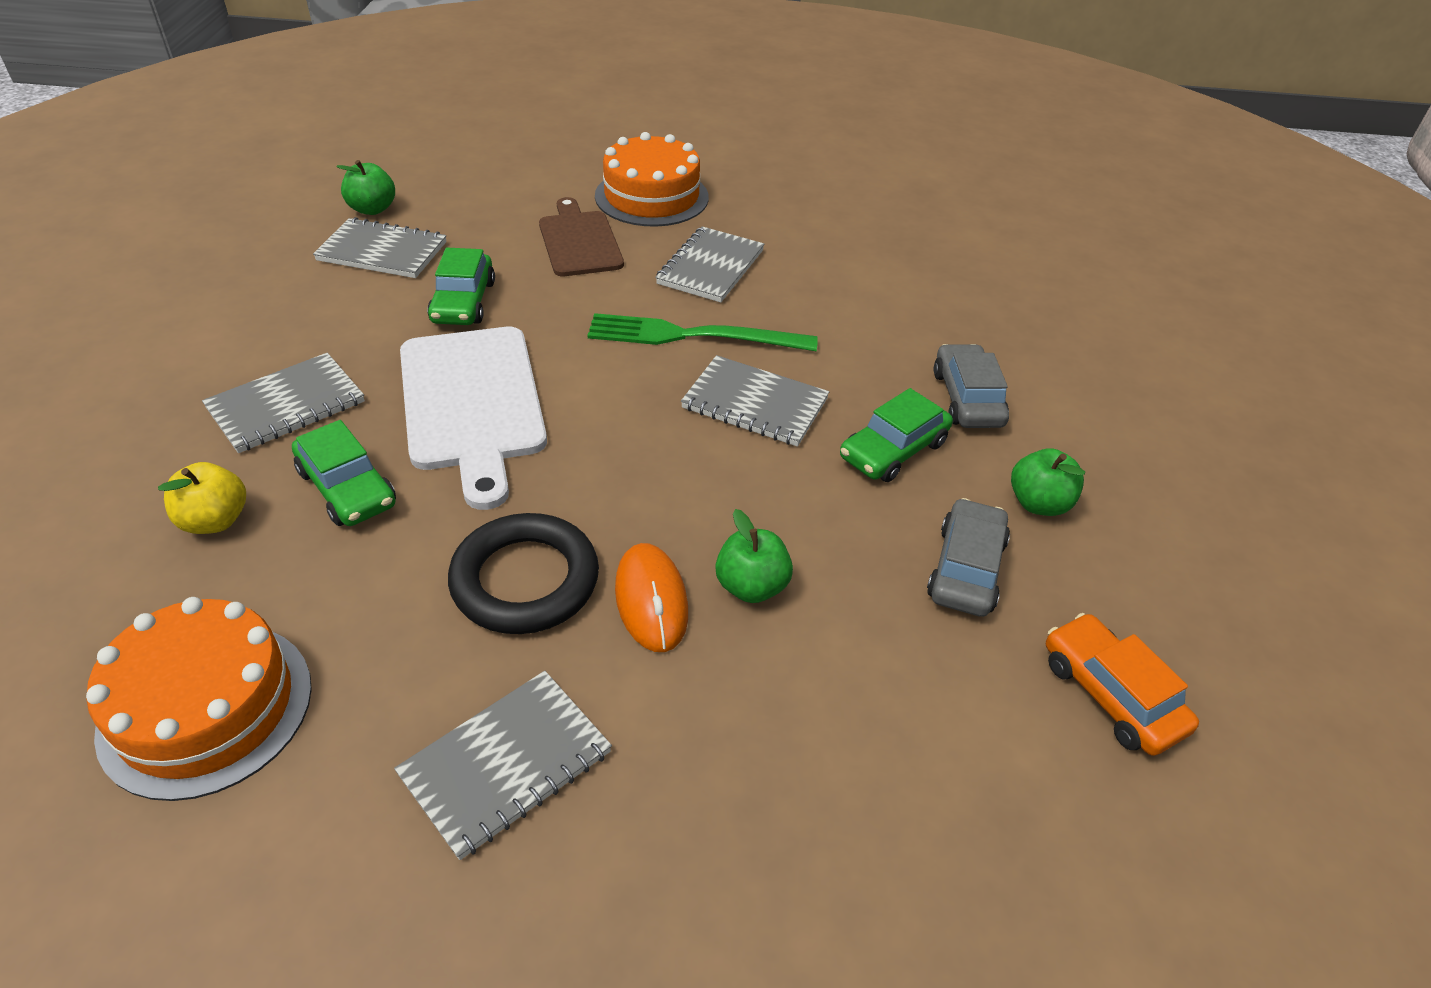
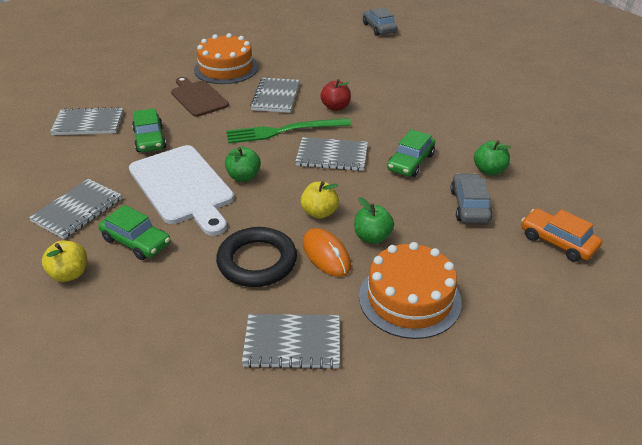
camera: 15 degrees left, 5 degrees down
(206, 707) = (118, 360): orange cake -> orange cake (409, 298)
(372, 209) = (70, 103): green apple -> green apple (243, 177)
(506, 764) = (292, 343): grey notebook -> grey notebook turned 60 degrees clockwise
(679, 511) = (319, 212): none -> yellow apple
(806, 309) = (335, 107): none -> red apple
(967, 398) = (434, 132): grey car -> grey car (379, 28)

